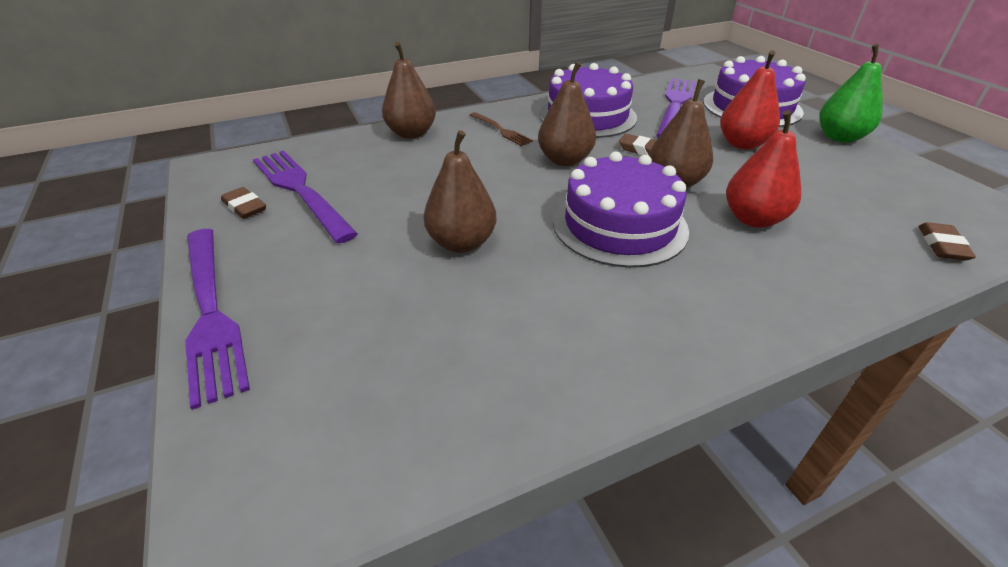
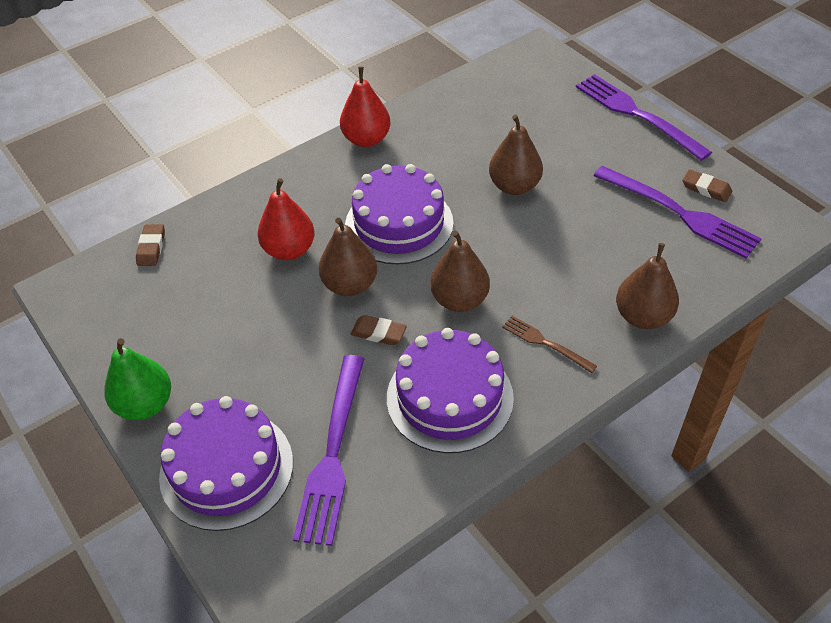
camera: 170 degrees right, 10 degrees up
(742, 144) = (266, 367): red pear -> red pear (366, 139)

